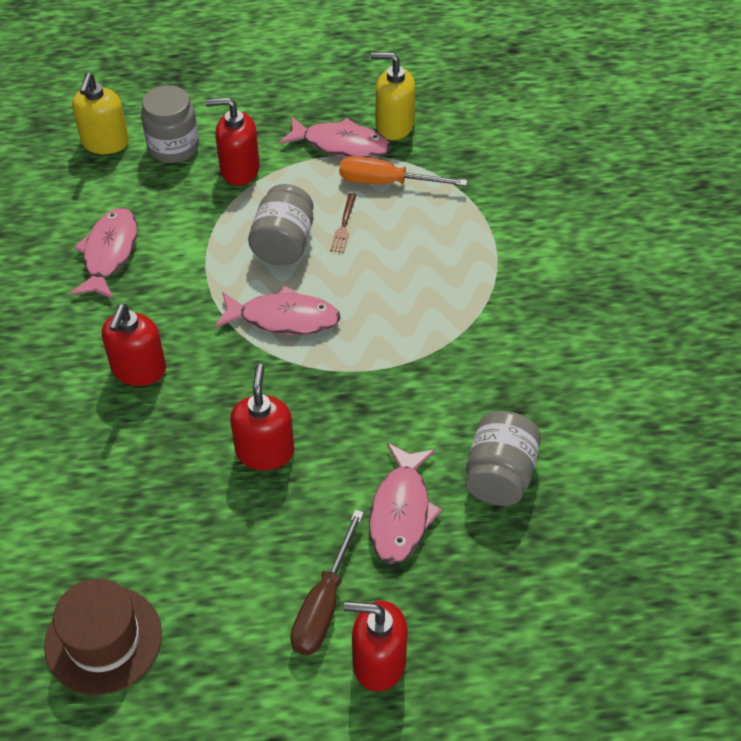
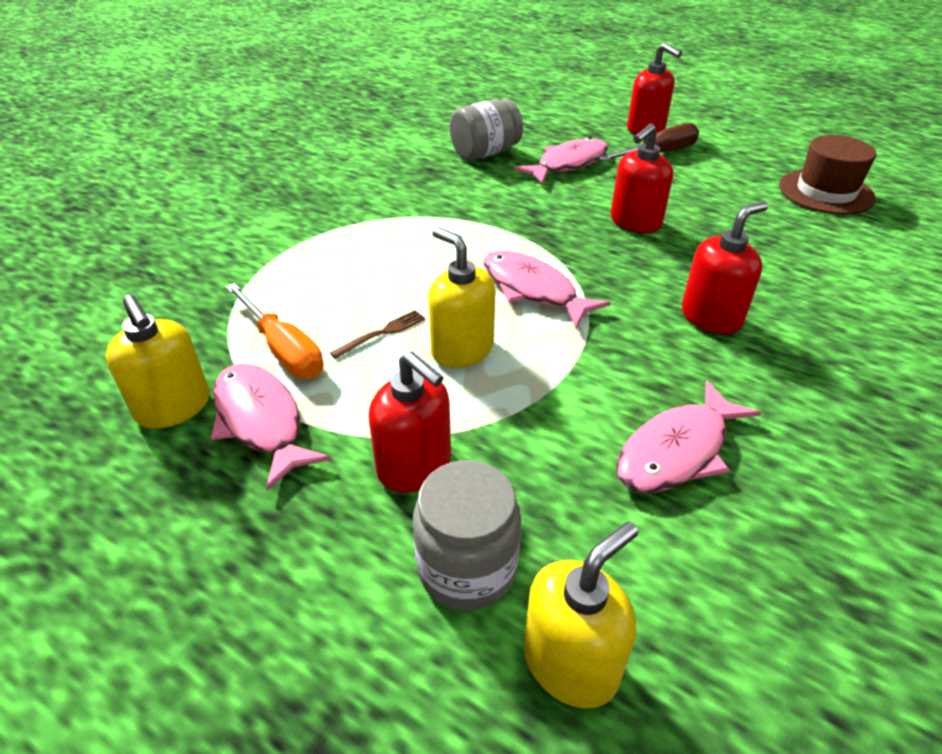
camera: 140 degrees left, 10 degrees down
(284, 244) = (462, 349): grey jar -> yellow soap dispenser

